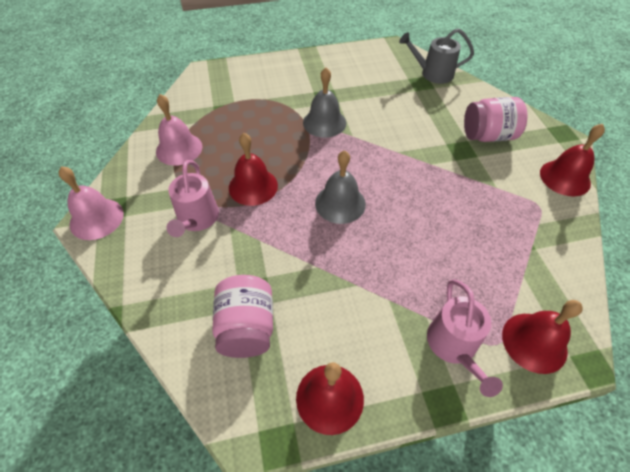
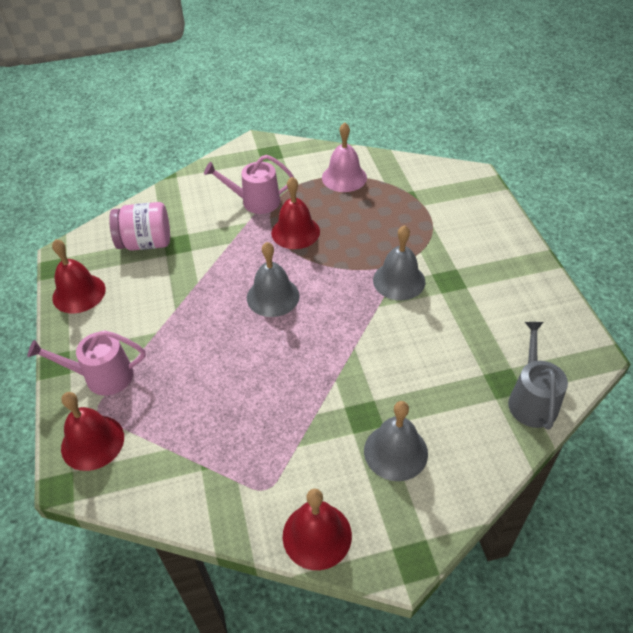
camera: 90 degrees right, 5 degrees down
(96, 218) = (258, 147): pink bell -> none
(487, 136) = (395, 452): pink jar -> grey bell

